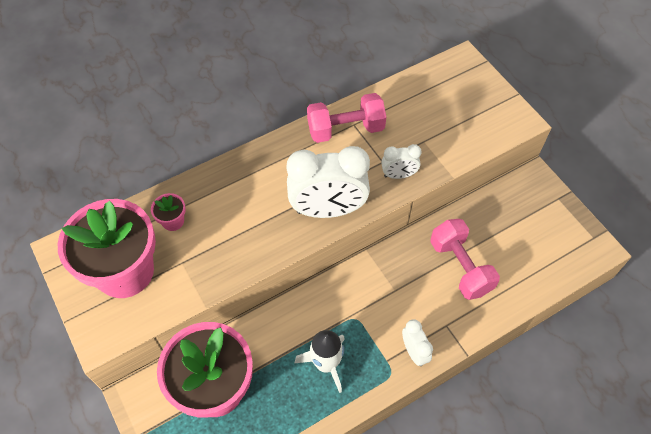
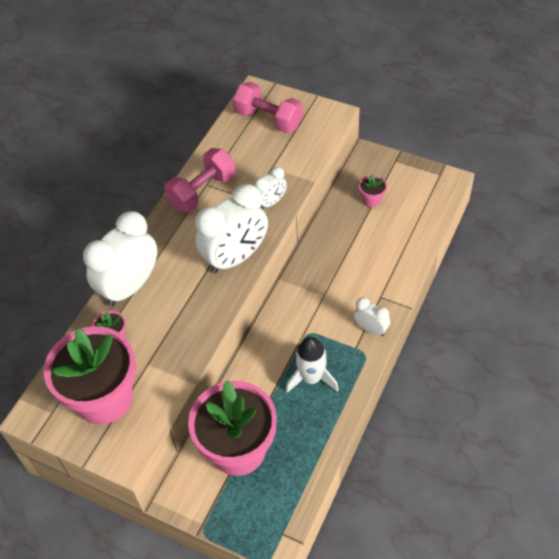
camera: 30 degrees left, 5 degrees down
(220, 182) = (130, 287): none -> white clock
(460, 267) = (360, 250): pink dumbbell -> pink dumbbell (268, 119)
(507, 224) = (371, 200): none -> pink flower pot

